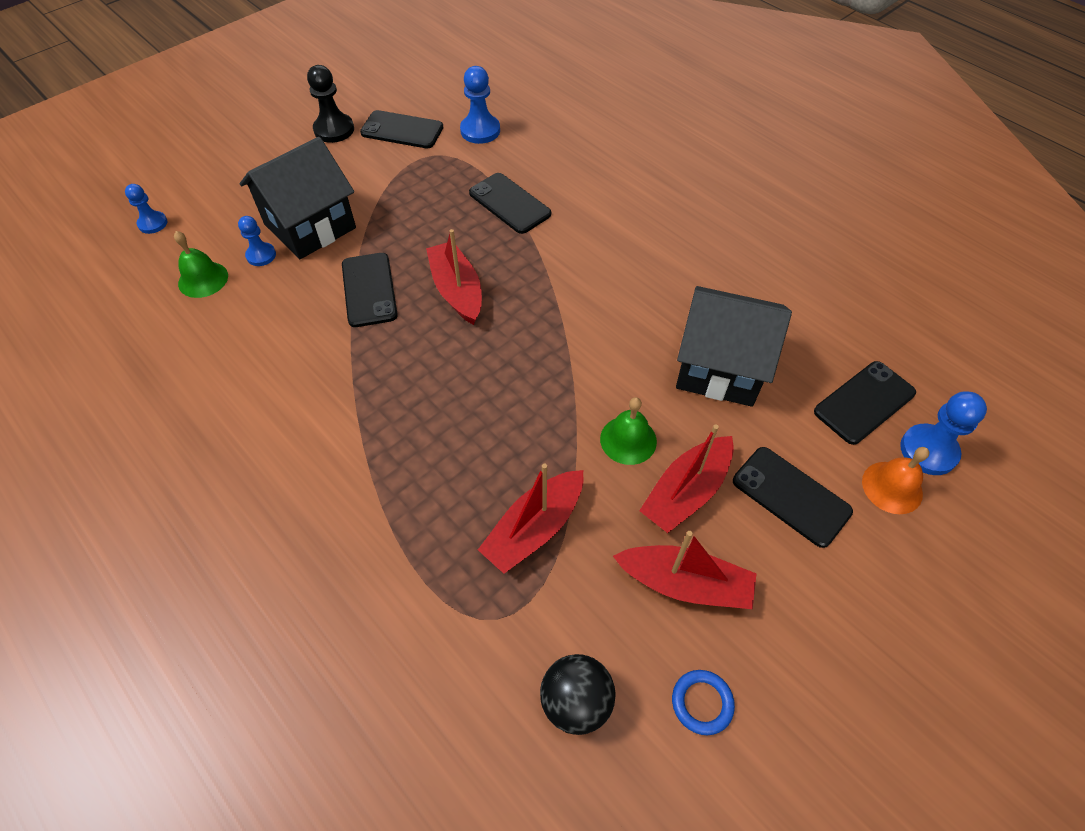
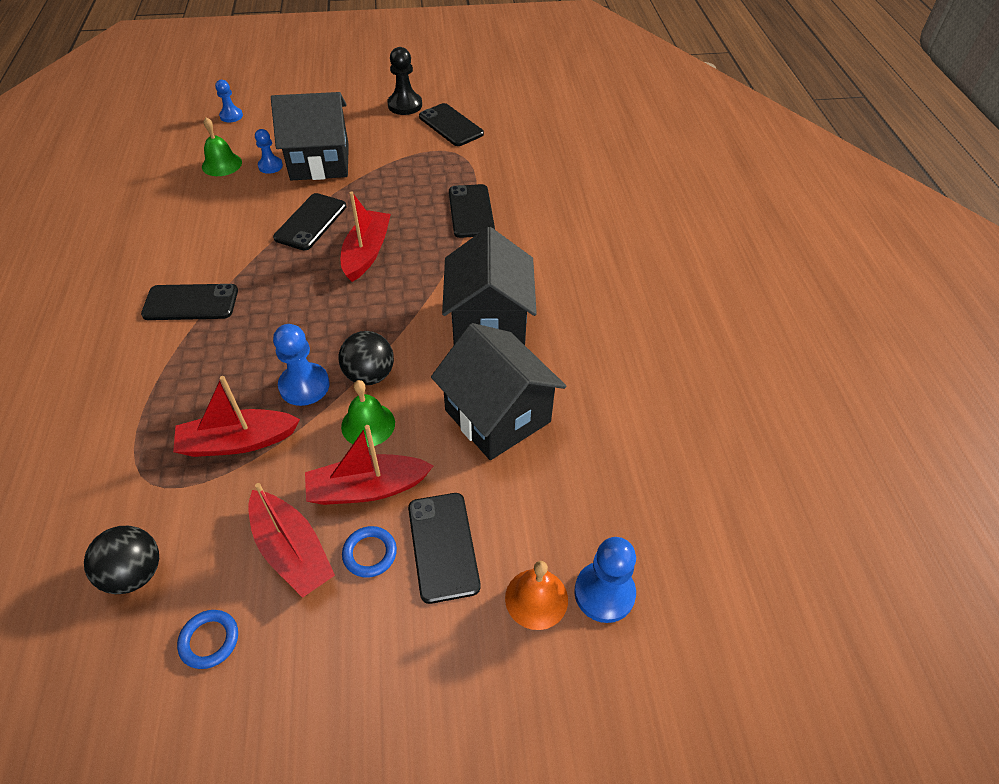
camera: 35 degrees right, 5 degrees down
(480, 131) = (507, 150): blue pawn -> blue pawn (304, 385)
(582, 398) = (369, 375): none -> black ball
(630, 293) = (489, 321): none -> black house
(745, 541) = (370, 553): none -> blue ring
(864, 402) = (590, 517): black phone -> black phone (191, 303)

